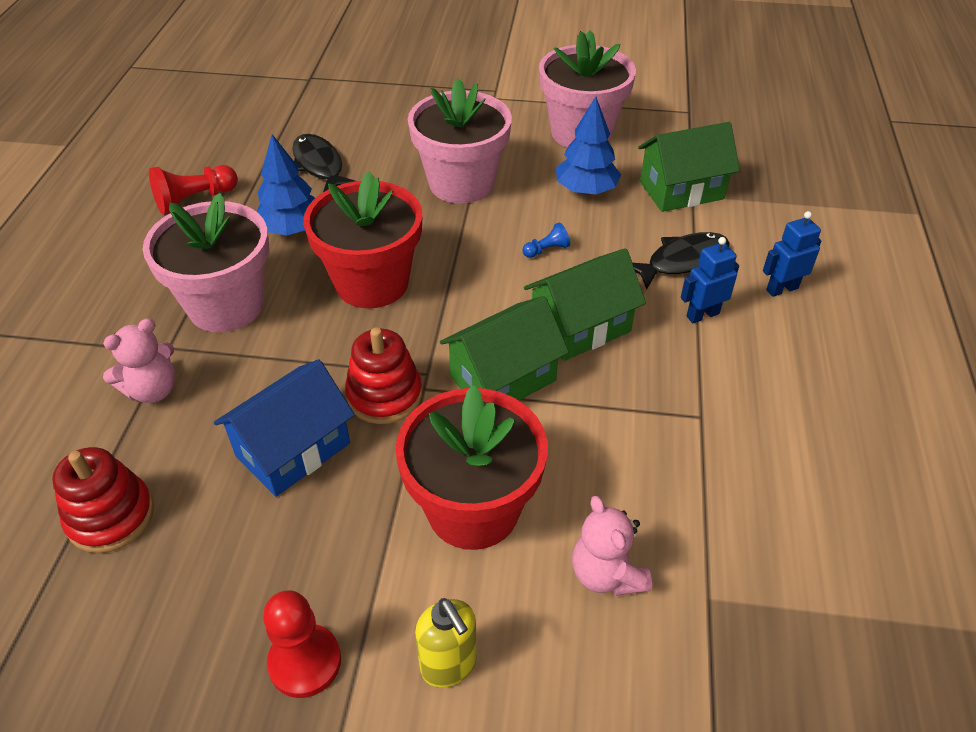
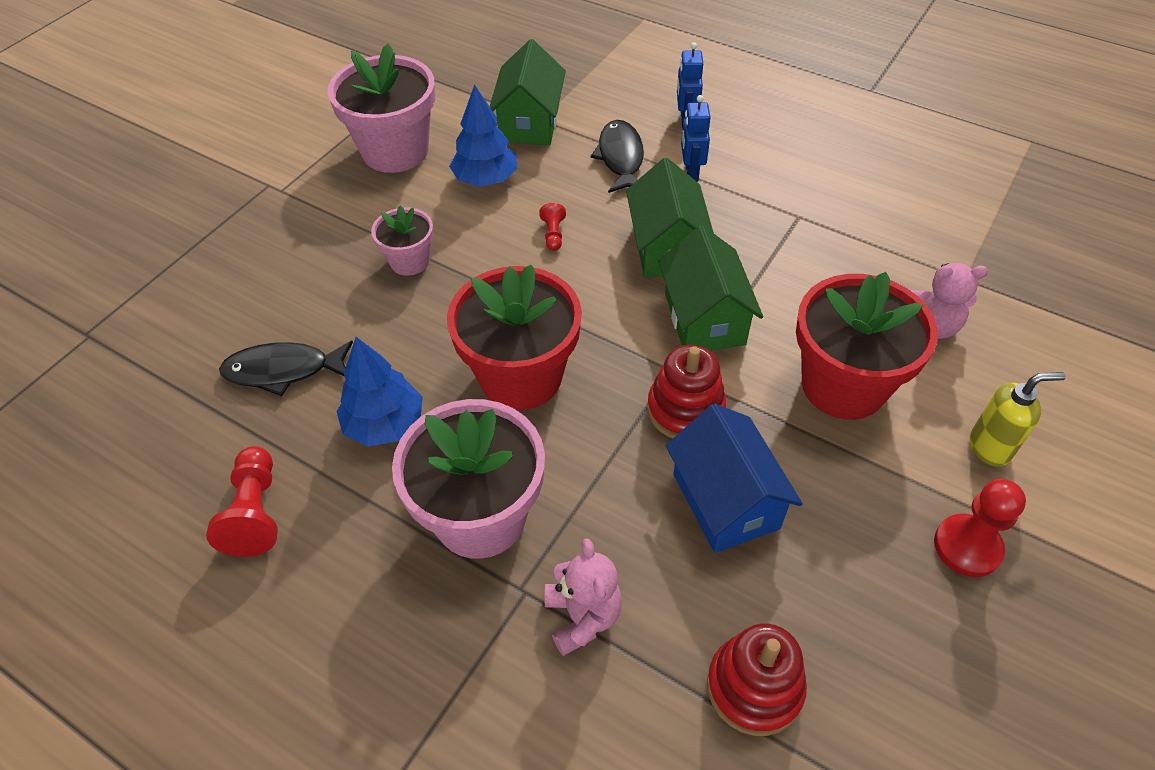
camera: 65 degrees left, 5 degrees up
(461, 183) = (409, 261): pink flower pot -> pink flower pot, size x0.53
(546, 250) = (553, 234): blue pawn -> red pawn

